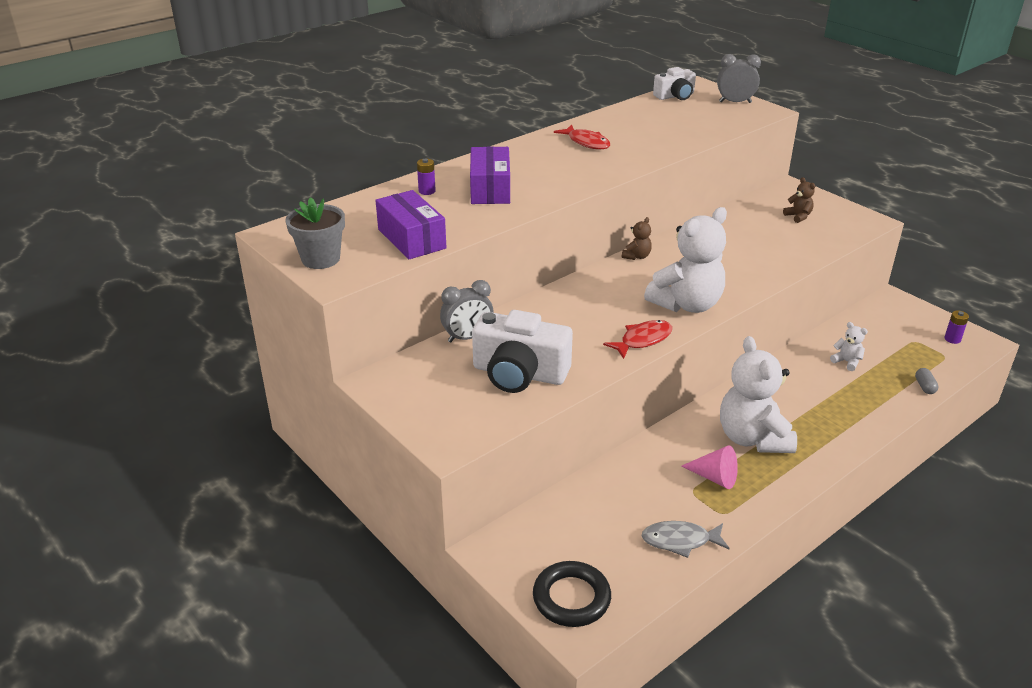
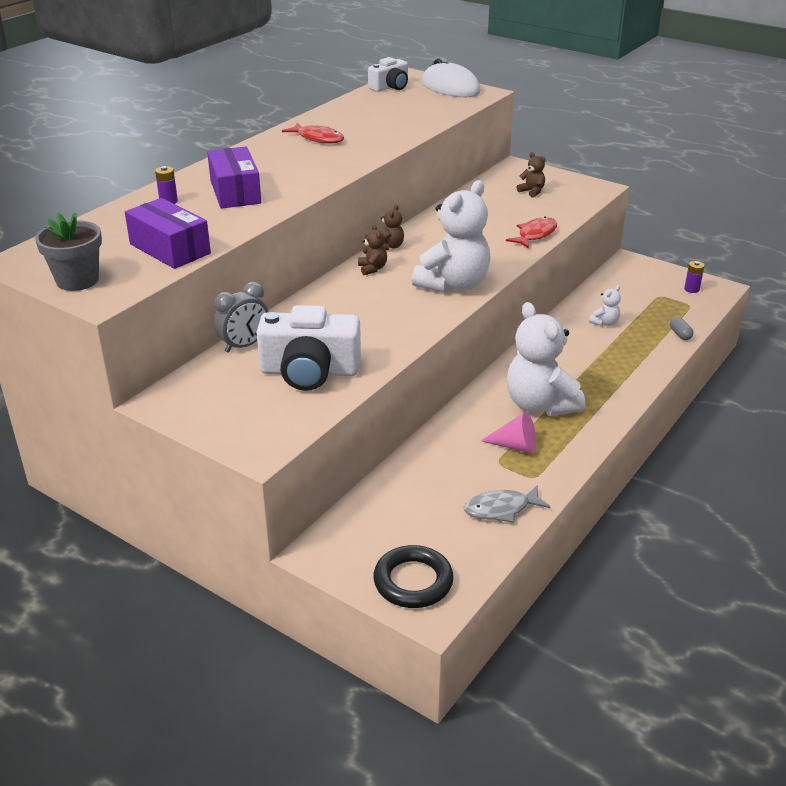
camera: 15 degrees left, 0 degrees up
(612, 277) = (372, 269): none -> brown teddy bear
(643, 340) = (422, 322): red fish -> red fish (535, 234)
(735, 102) = (450, 87): grey clock -> white mouse
(847, 362) = (605, 323): white teddy bear -> white teddy bear turned 105 degrees clockwise

